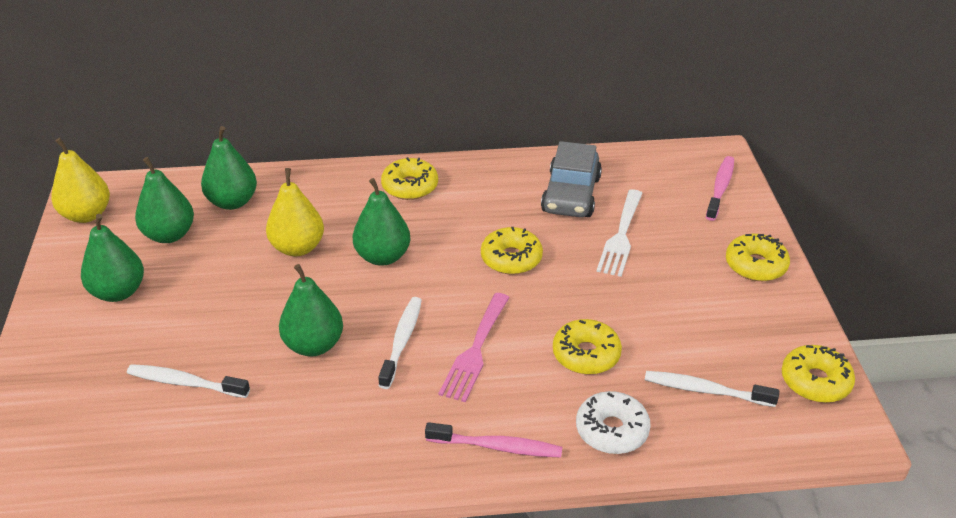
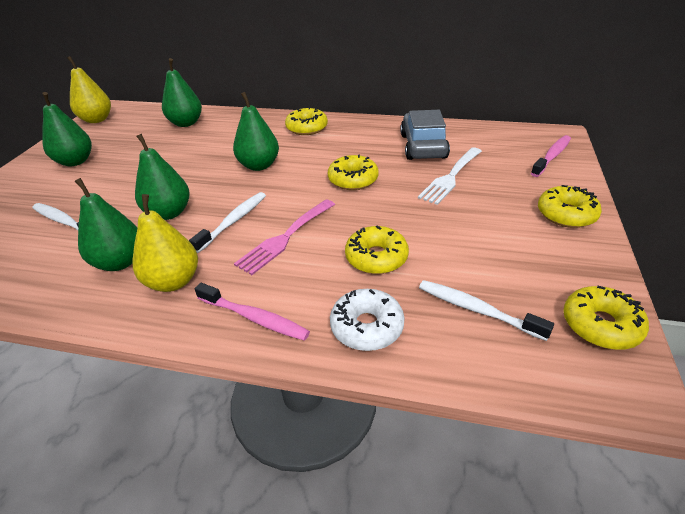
camera: 20 degrees right, 0 degrees up
(169, 235) = (133, 135): green pear -> green pear (120, 262)
(297, 248) = (206, 152): yellow pear -> yellow pear (173, 281)
(571, 195) = (423, 146): grey car -> grey car turned 150 degrees clockwise

